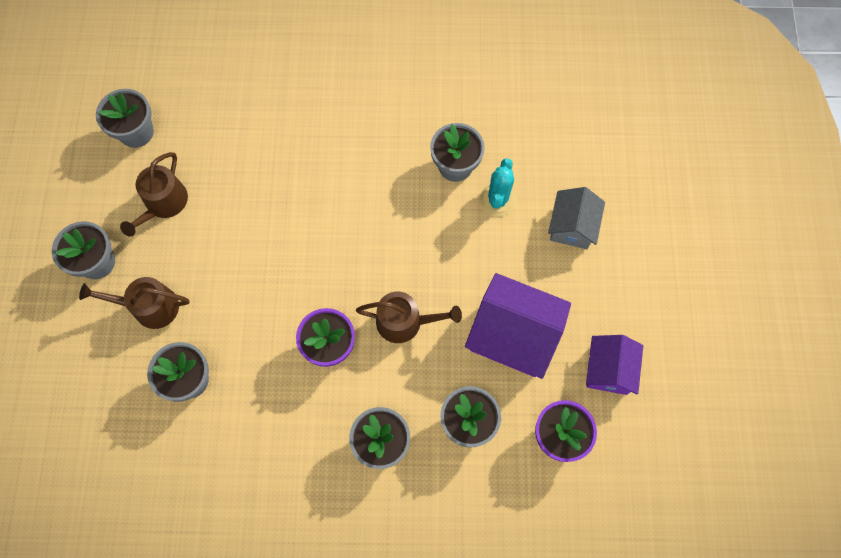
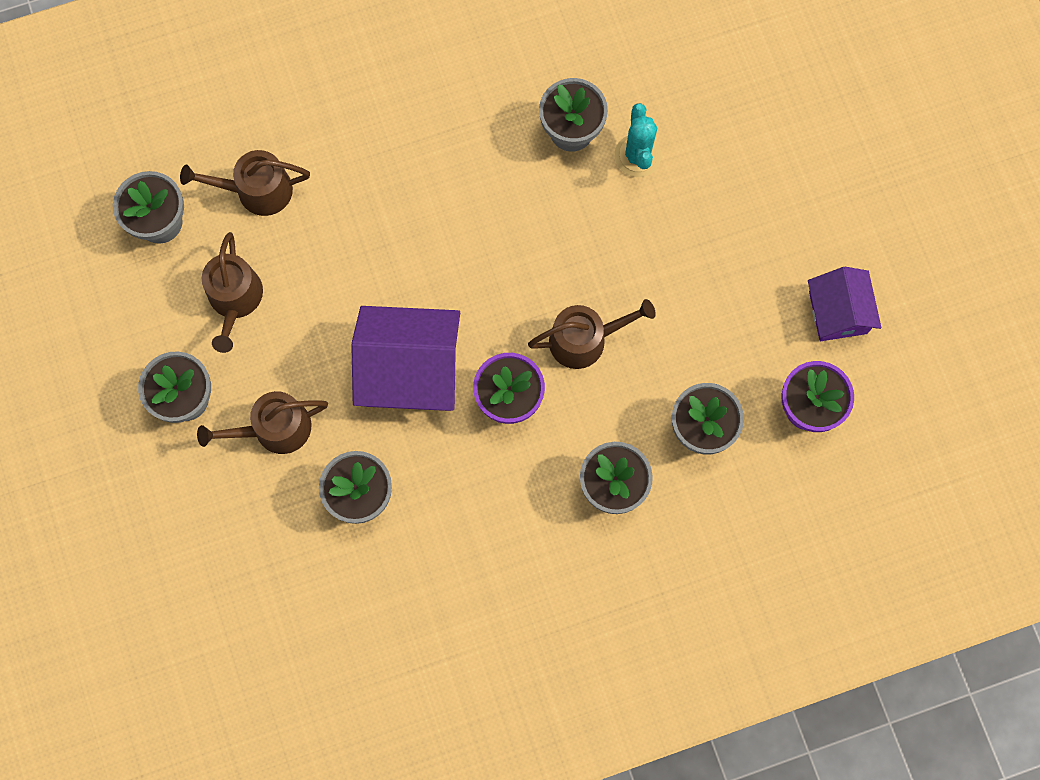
camera: 20 degrees left, 5 degrees up
(213, 133) = (257, 190): none -> brown watering can
(513, 335) = (715, 310): purple house -> purple house (410, 370)
(572, 226) = (737, 158): grey house -> none

